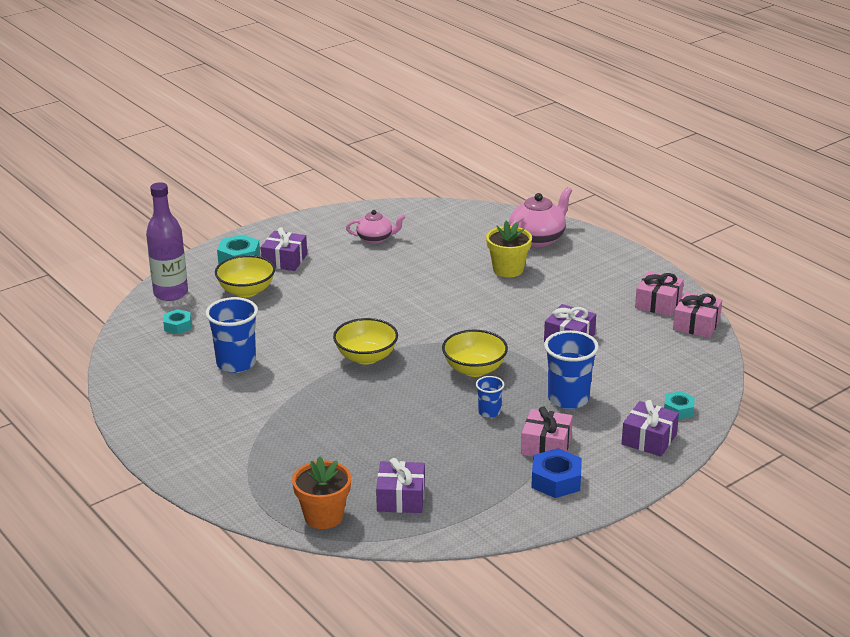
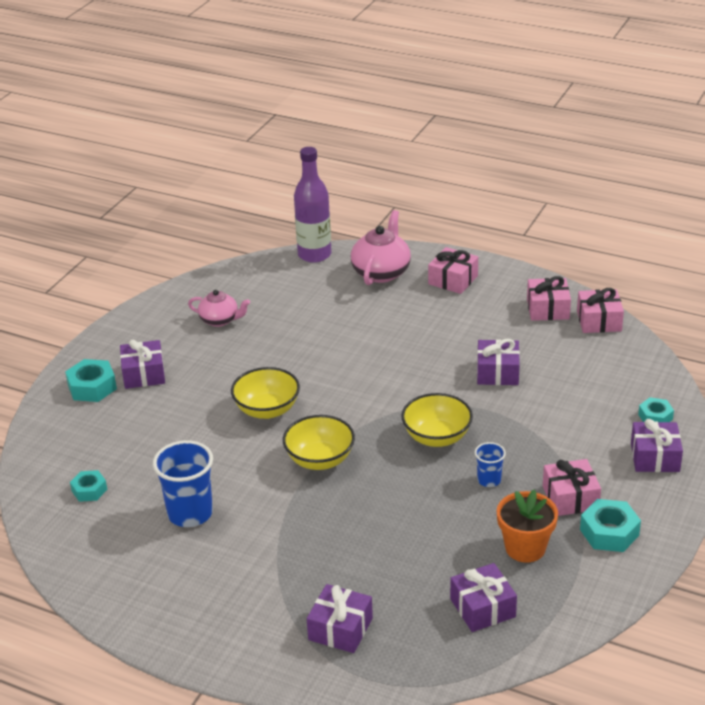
camera: 25 degrees left, 5 degrees up
(171, 293) = (49, 453): purple bottle -> purple bottle (314, 255)
(246, 291) = (132, 423): yellow bowl -> yellow bowl (267, 410)
(278, 475) = (340, 629): none -> purple gift
(323, 516) = (424, 659): orange flower pot -> orange flower pot (525, 548)
(375, 239) = (220, 320): pink teapot -> pink teapot turned 45 degrees clockwise
(508, 269) = (380, 315): yellow flower pot -> none
(556, 480) = (609, 532): blue nut -> turquoise nut
(568, 399) = (549, 439): blue cup -> none
(594, 260) = (453, 280): none -> pink gift

